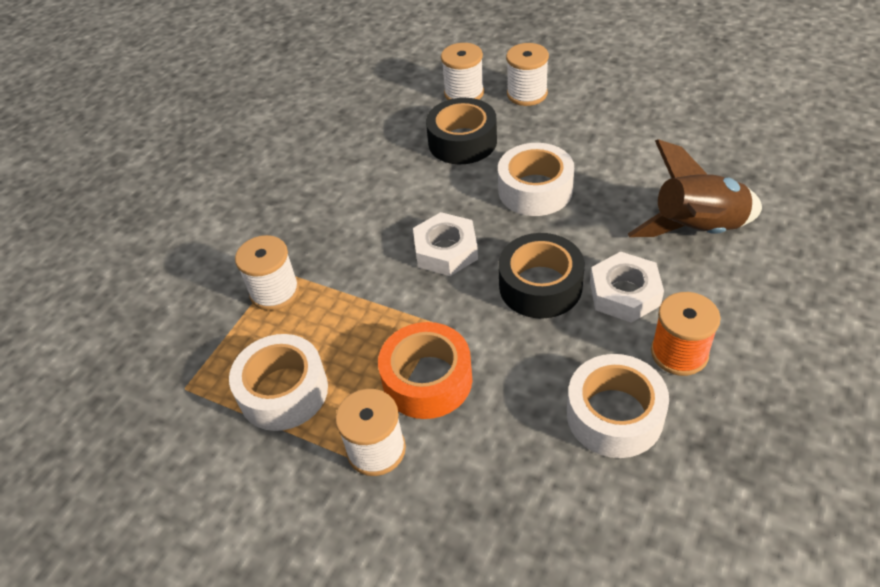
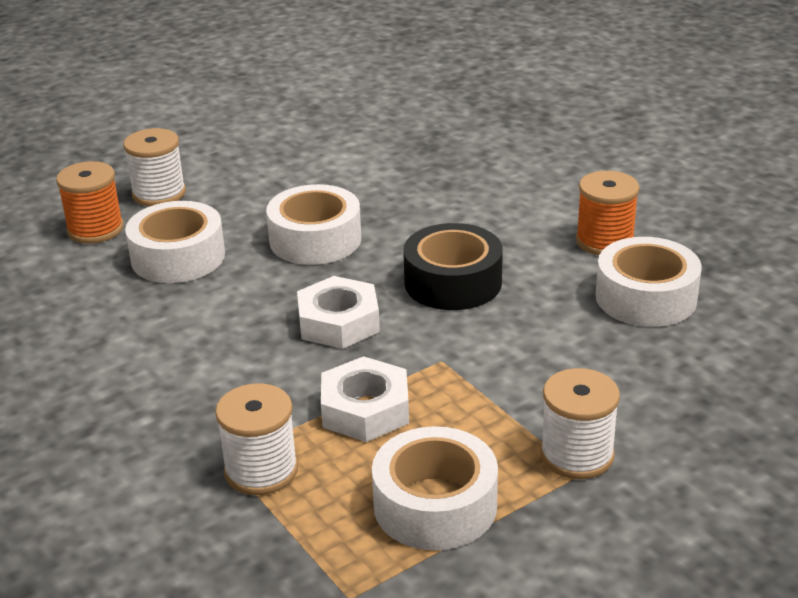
camera: 65 degrees left, 15 degrees down
(427, 380) = (511, 392): orange tape -> none
(462, 141) = (178, 257): black tape -> white tape
(464, 93) = (95, 229): white spool -> orange spool
(624, 293) = (510, 241): white nut -> white nut (365, 409)
(697, 230) = (472, 179): brown rocket -> none

